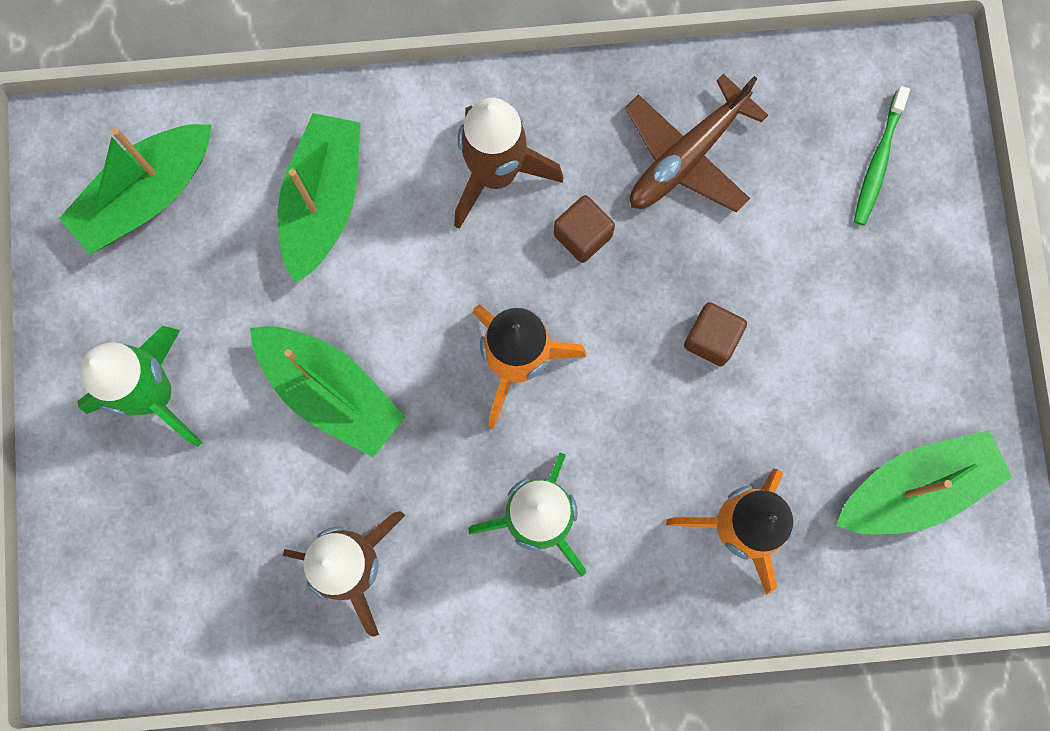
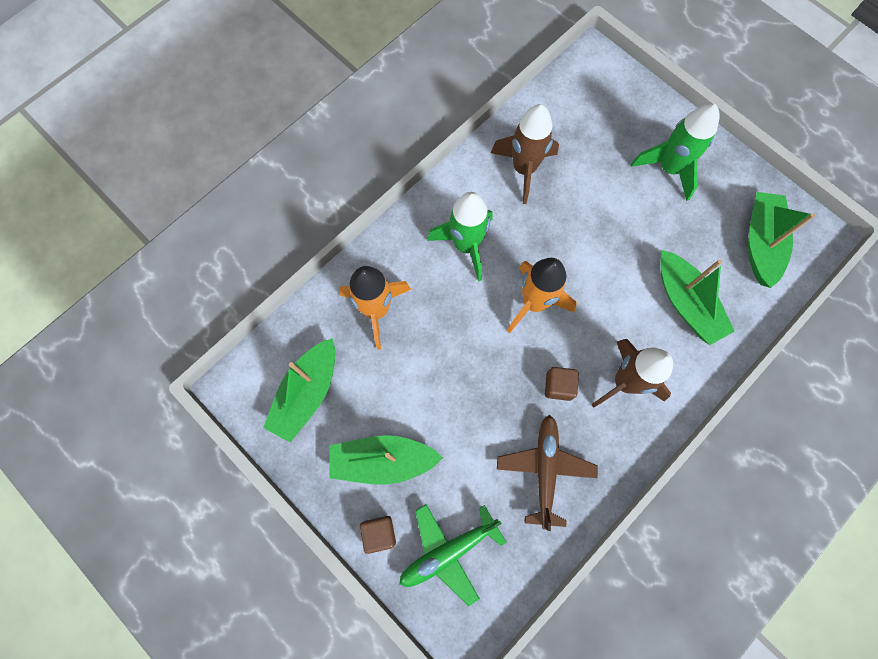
camera: 140 degrees right, 5 degrees down
(330, 392) = (600, 226): green boat -> green boat (383, 460)
(711, 339) = (457, 386): brown cube -> brown cube (379, 533)
(878, 161) = (448, 551): green toothbrush -> green plane

